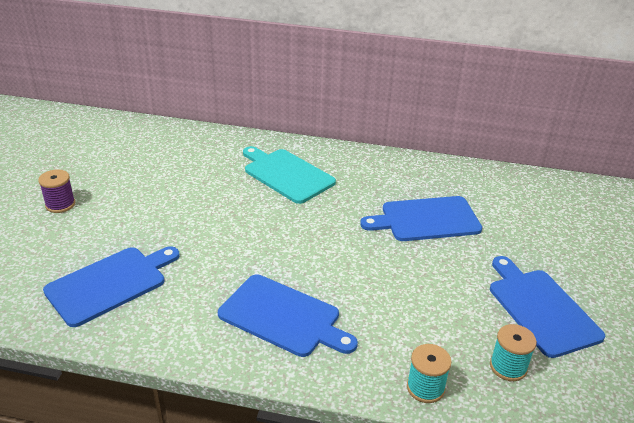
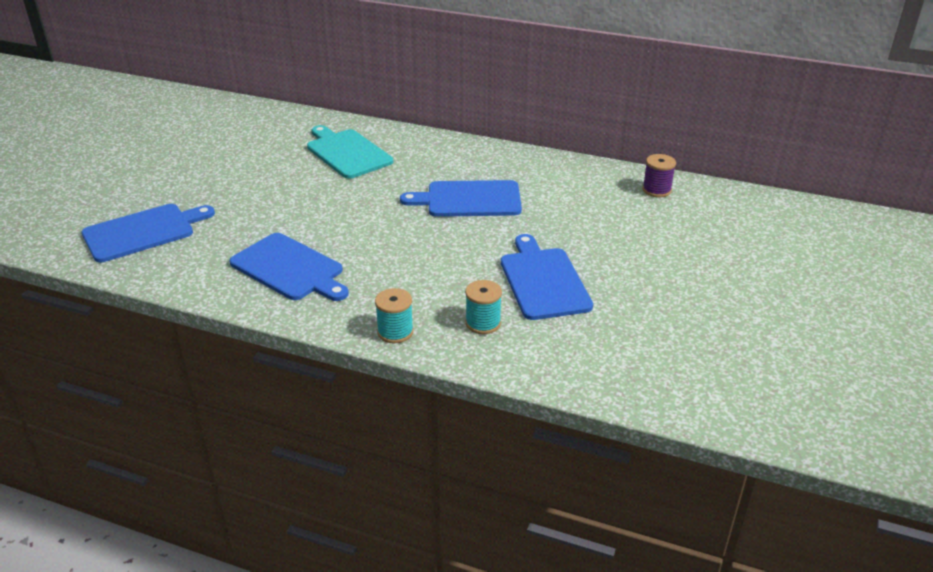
camera: 10 degrees right, 0 degrees up
(60, 204) = (120, 166): purple spool -> purple spool (656, 190)

